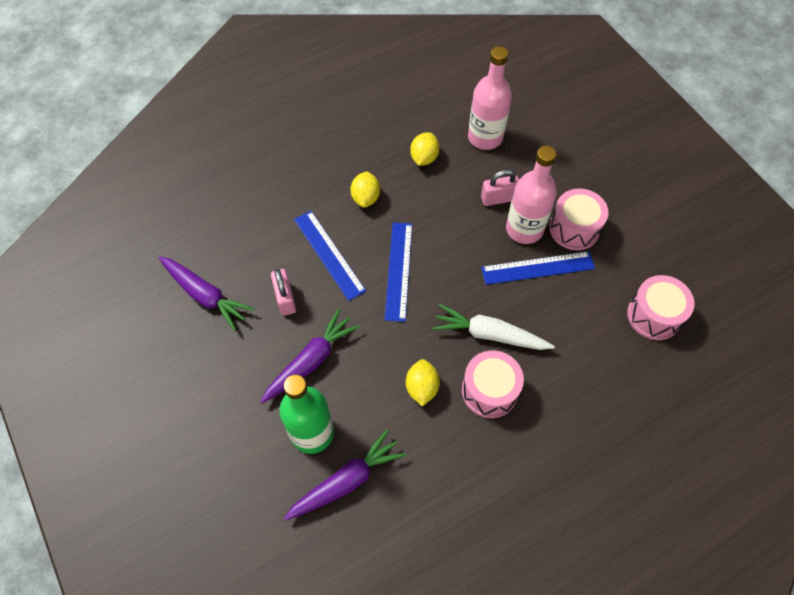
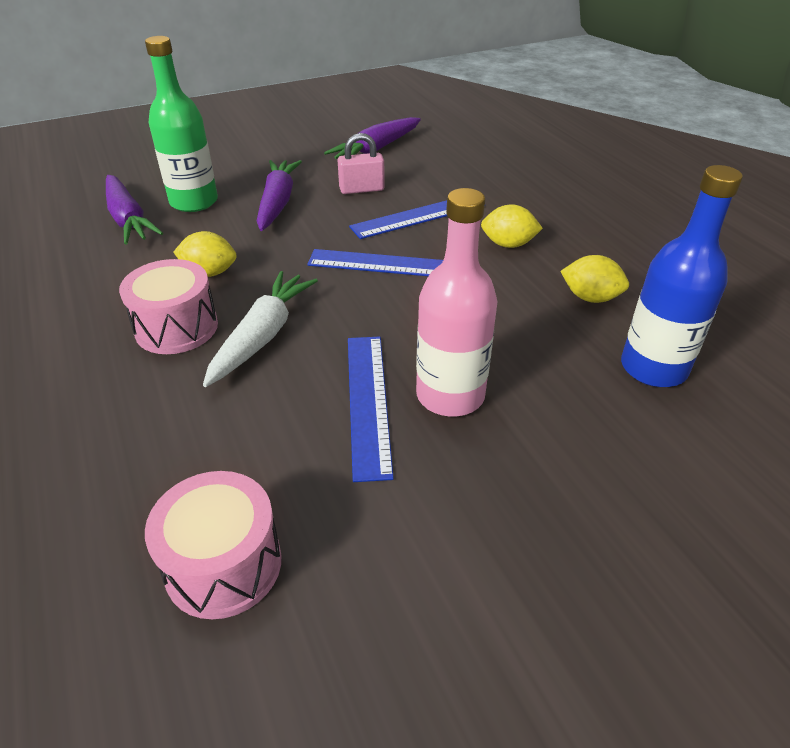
camera: 95 degrees right, 20 degrees down
(311, 361) = (278, 202): purple carrot -> purple carrot turned 135 degrees counterclockwise
(485, 137) = (653, 368): pink bottle -> blue bottle
(498, 198) = (515, 370): pink padlock -> none
(574, 228) = (448, 465): pink drum -> none

